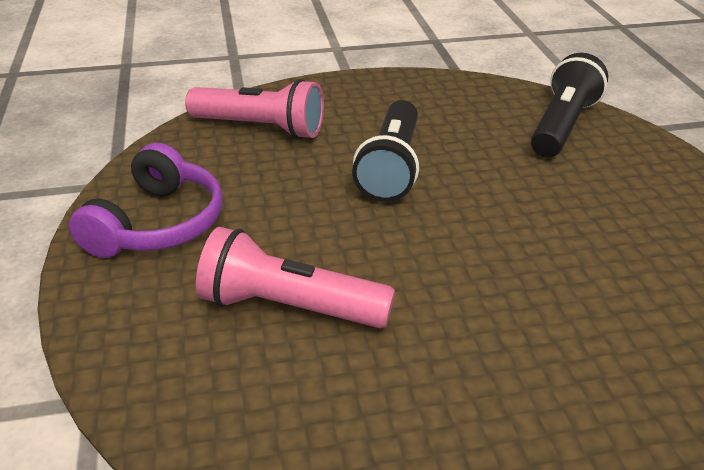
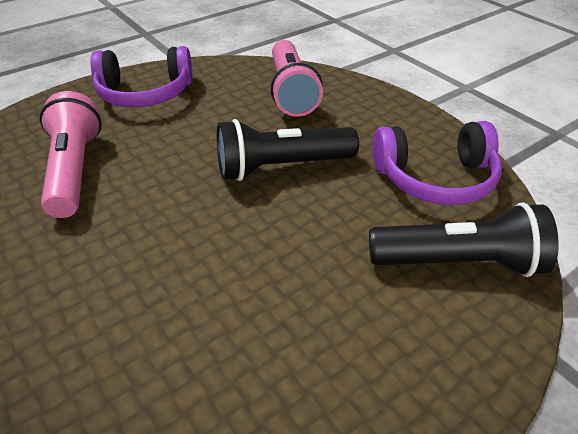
camera: 65 degrees right, 5 degrees up
(461, 102) = (435, 178): none -> purple headphones

